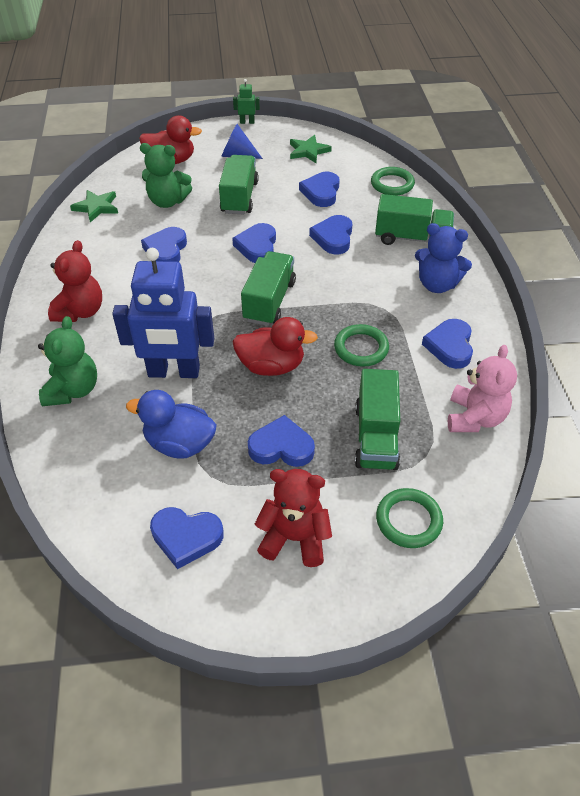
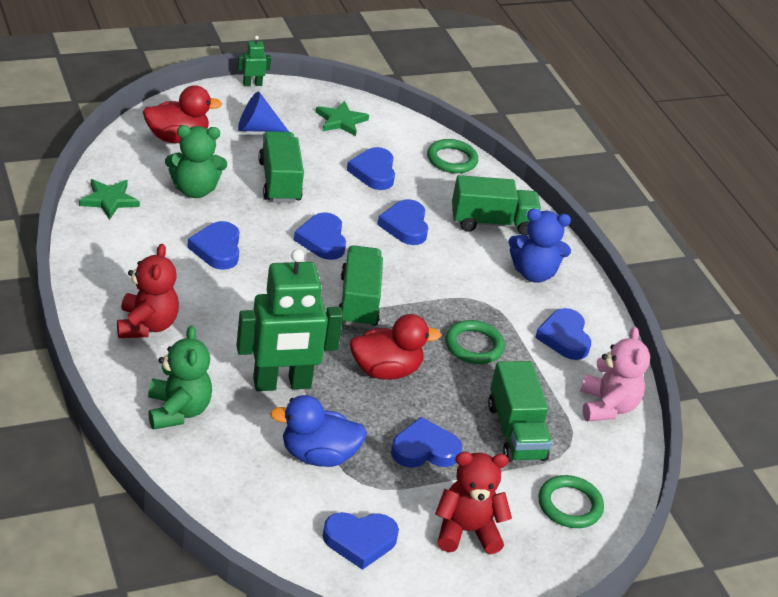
camera: 20 degrees left, 10 degrees down
(174, 372) = (282, 384): blue robot -> green robot

